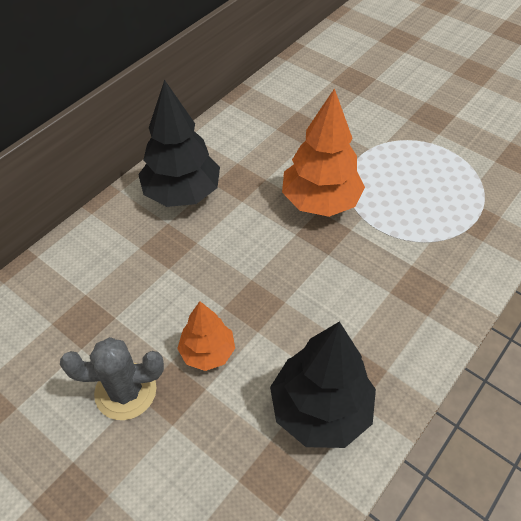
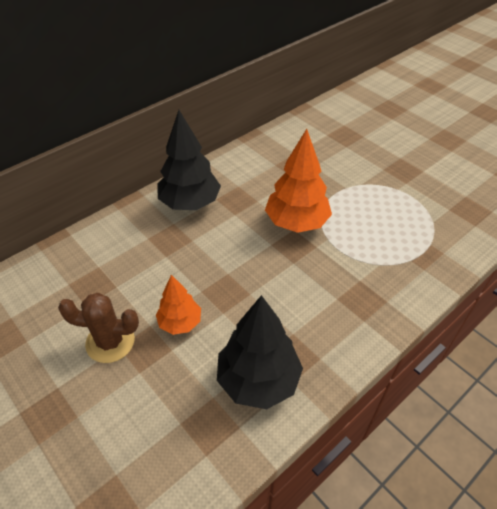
camera: 10 degrees right, 5 degrees down
(125, 391) = (110, 342): grey cactus -> brown cactus

